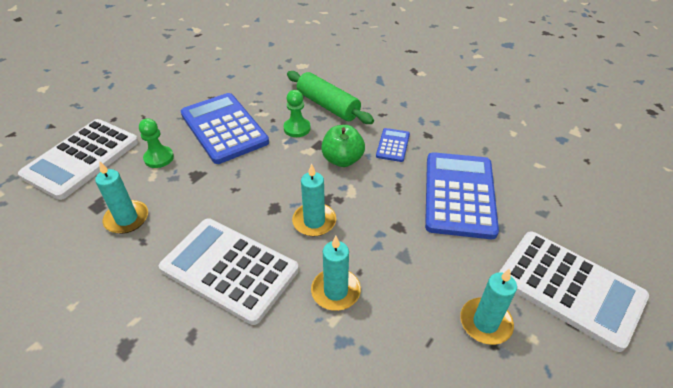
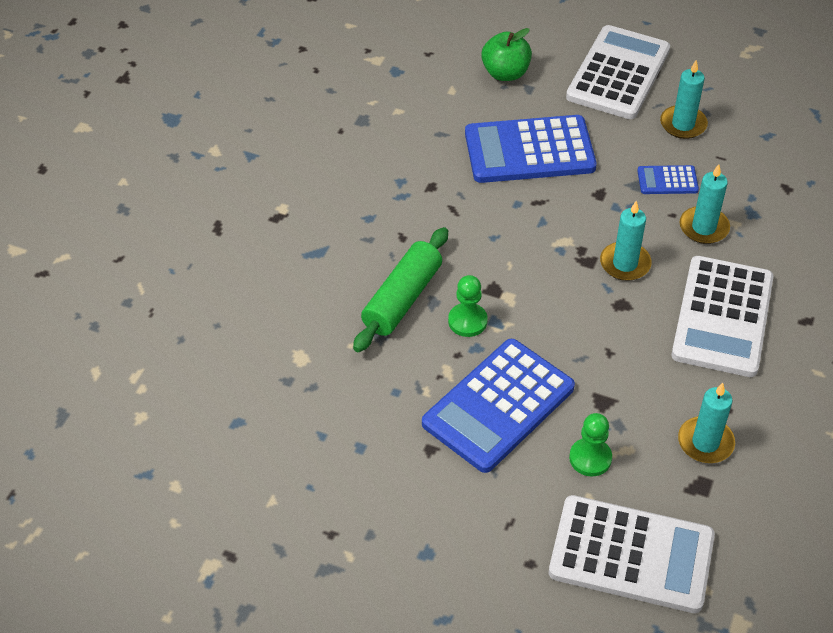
camera: 105 degrees left, 5 degrees up
(342, 160) = (512, 260): green apple -> green apple (505, 73)
(393, 145) = (465, 216): blue calculator -> blue calculator (667, 180)

